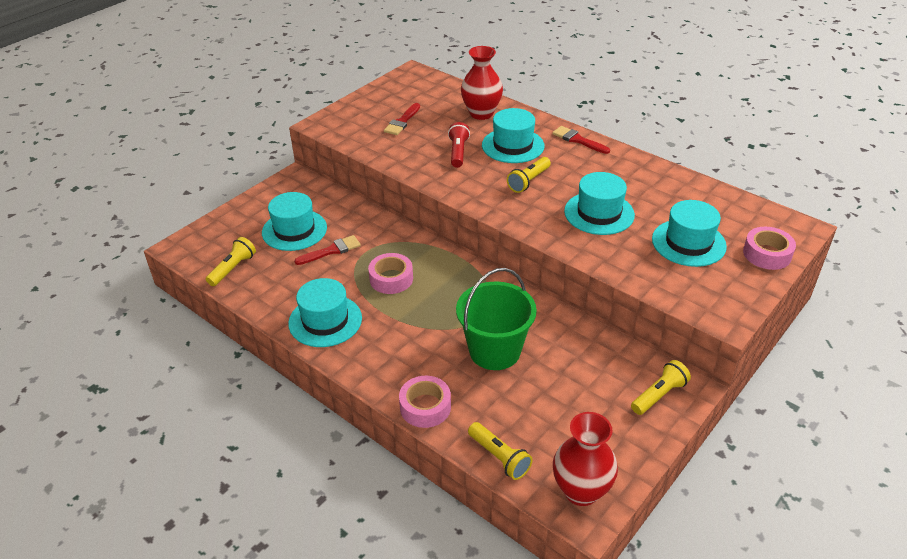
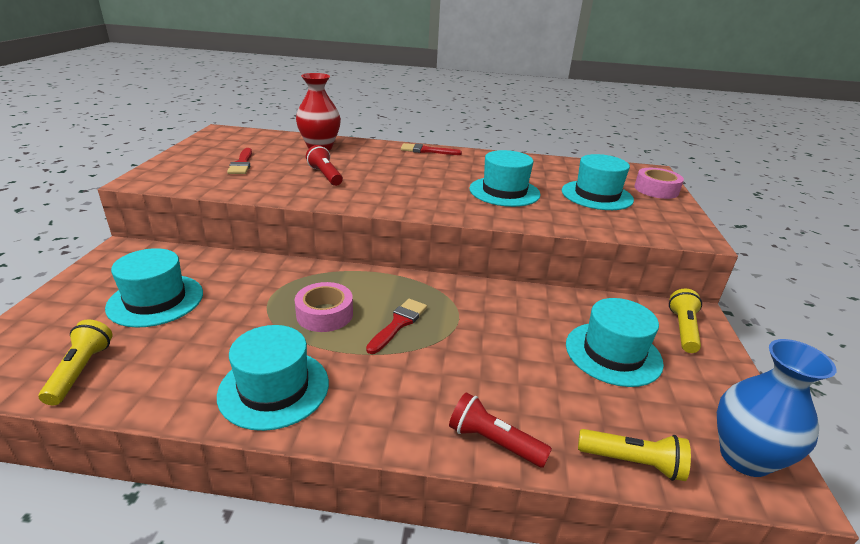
camera: 35 degrees left, 10 degrees down
(331, 250) = (224, 307): red brush -> red brush (398, 323)
(425, 407) = (494, 441): pink tape -> red flashlight
(494, 351) = (504, 346): green bucket -> none
(513, 145) = (374, 163): turquoise hat -> turquoise hat (613, 353)
(528, 181) = (417, 183): yellow flashlight -> none
(581, 491) = (744, 457): red vase -> blue vase

